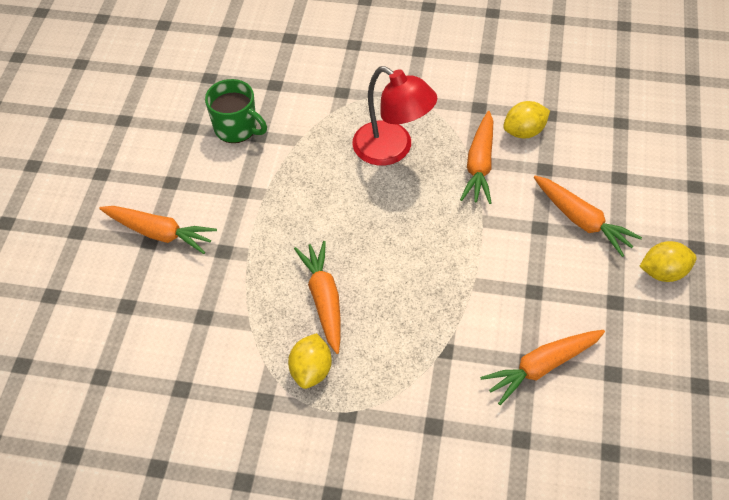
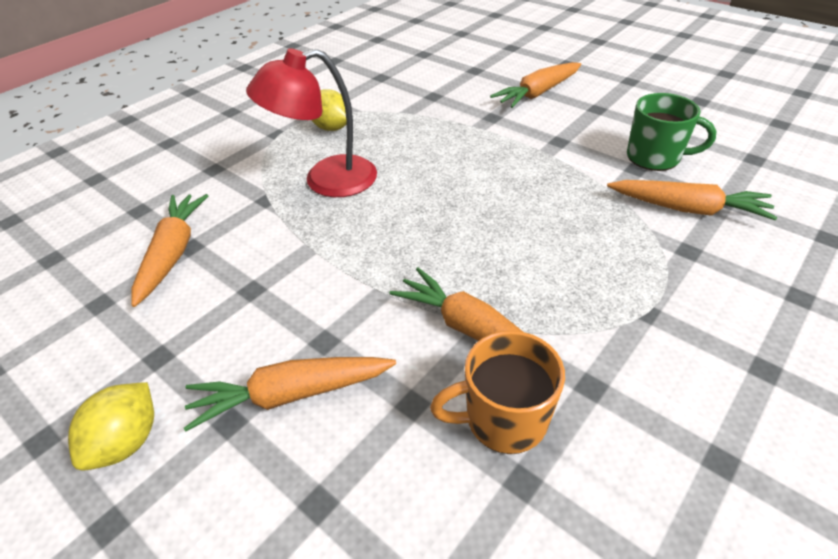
camera: 120 degrees right, 10 degrees down
(237, 128) = (655, 157): green mug -> green mug turned 135 degrees counterclockwise
(324, 299) = (390, 151): orange carrot -> orange carrot (688, 209)
(392, 150) = (553, 258): red lamp -> red lamp (326, 180)
(524, 132) = (503, 419): yellow lemon -> orange mug

